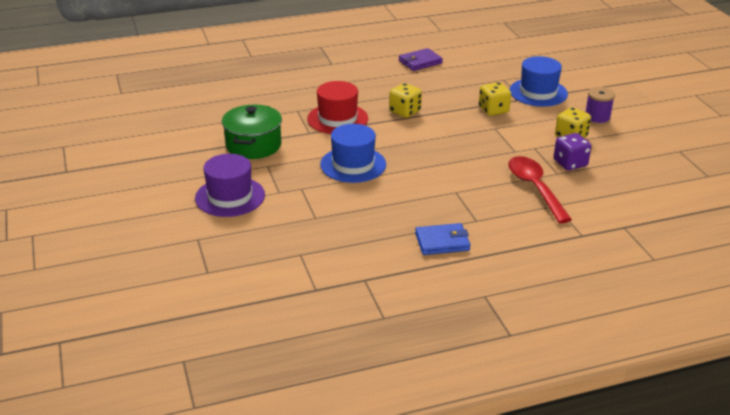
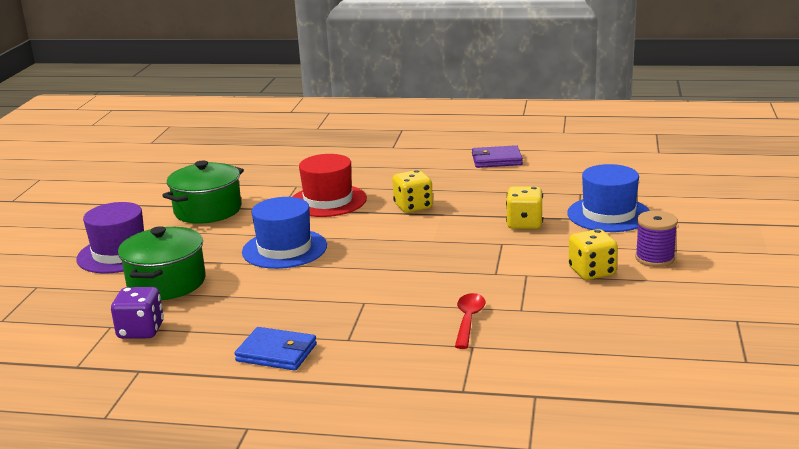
camera: 30 degrees right, 10 degrees down
(299, 211) = (166, 283): none -> green pot
(535, 188) = (468, 320): red spoon -> red spoon, size x0.60
(570, 163) = (552, 302): purple dice -> purple dice (141, 330)

